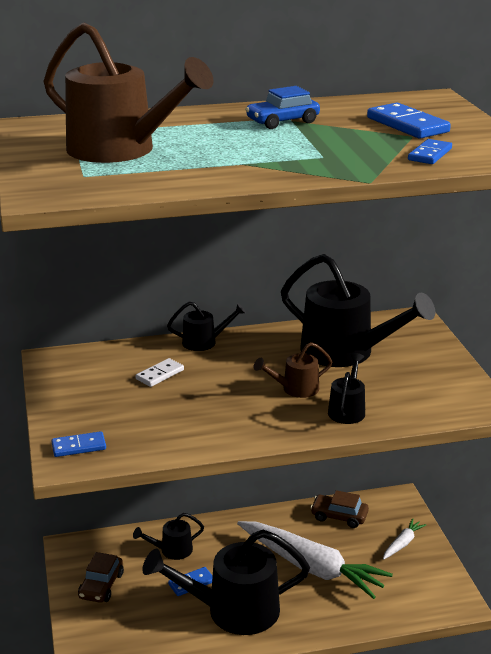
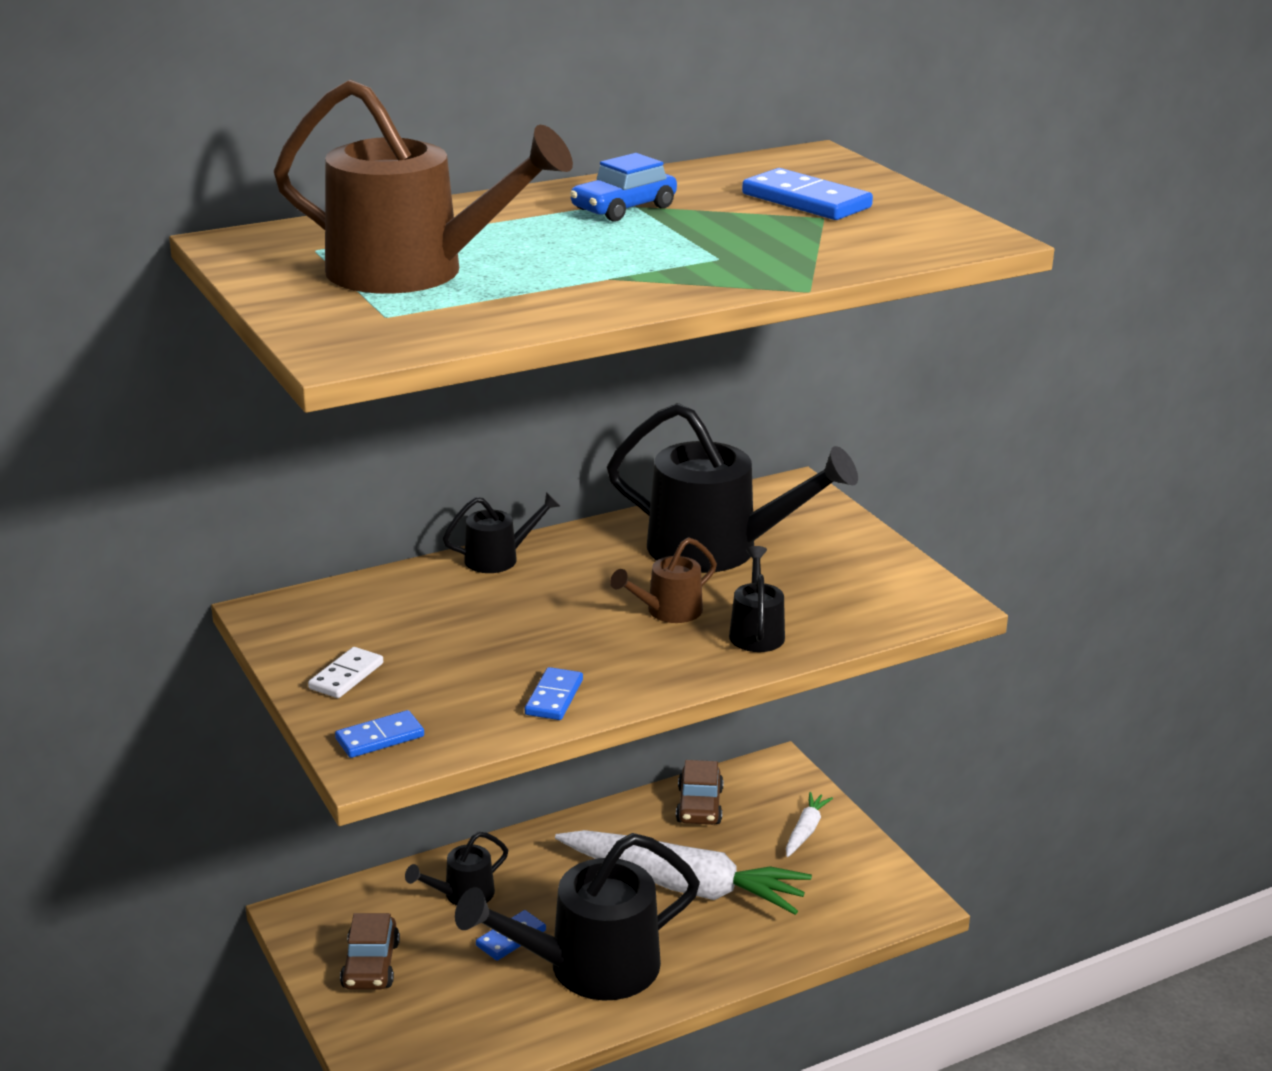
camera: 15 degrees left, 0 degrees up
(159, 374) = (453, 615): white domino -> white domino (346, 676)
(339, 516) = (699, 806): brown car -> brown car turned 90 degrees counterclockwise
(429, 154) = (865, 243): blue domino -> blue domino (554, 697)

